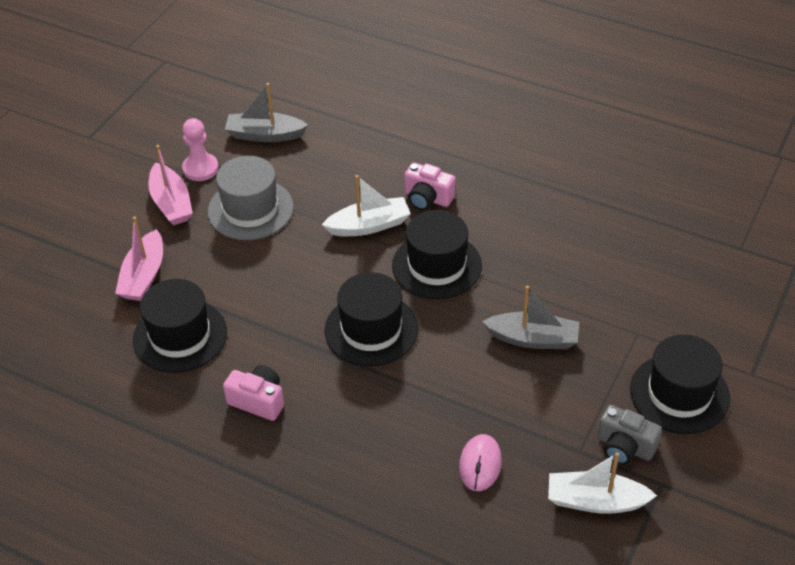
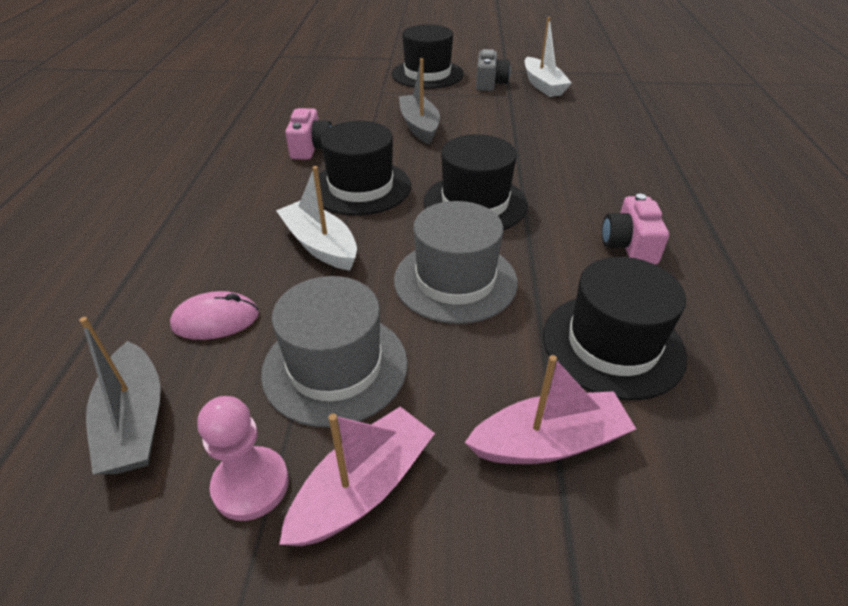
camera: 115 degrees left, 5 degrees down
(286, 283) = (455, 280): none -> grey hat
(427, 198) = (255, 216): pink camera -> pink camera (311, 148)
(480, 464) = (562, 124): pink mouse -> pink mouse (216, 320)

